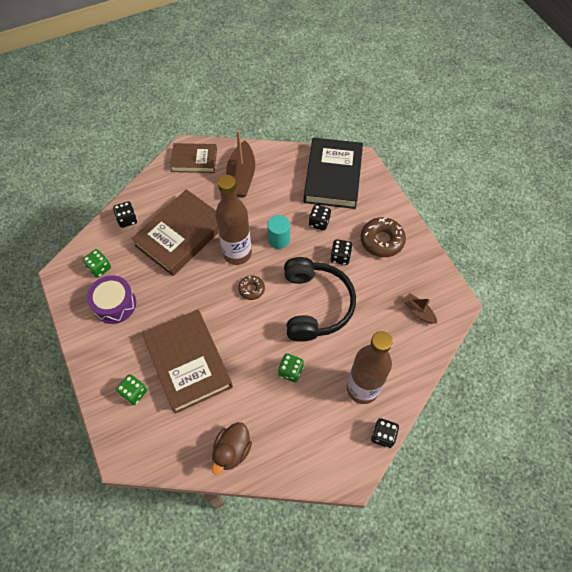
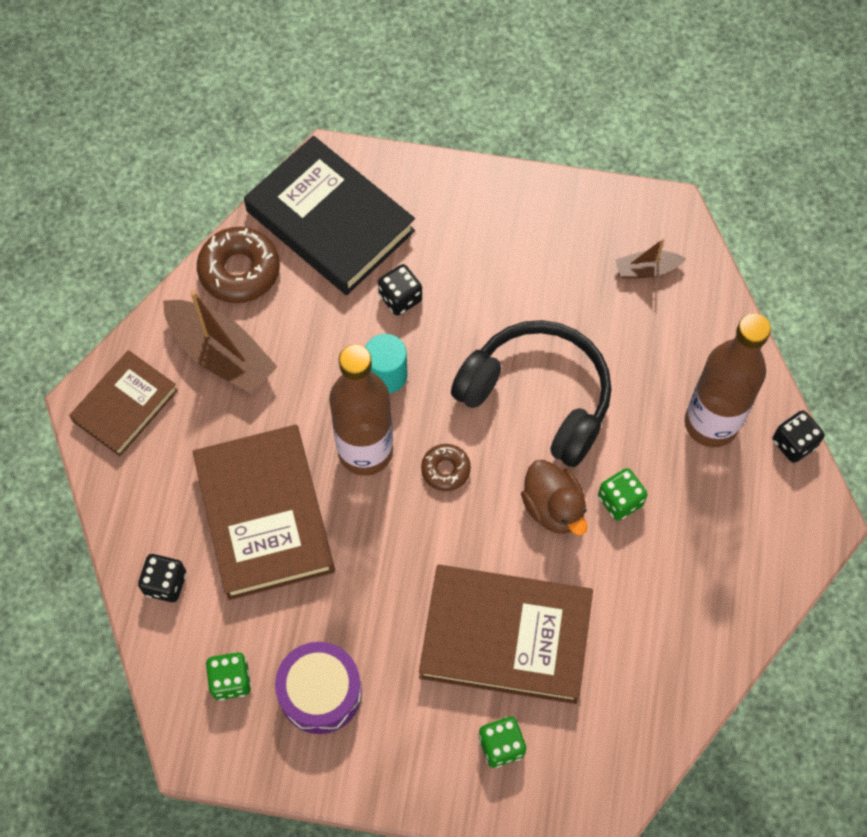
camera: 55 degrees left, 5 degrees up
(232, 450) = (686, 655): brown duck -> brown duck (553, 507)
(340, 257) = (483, 309): black dice -> none
(382, 240) = (498, 234): brown donut -> brown donut (239, 270)

